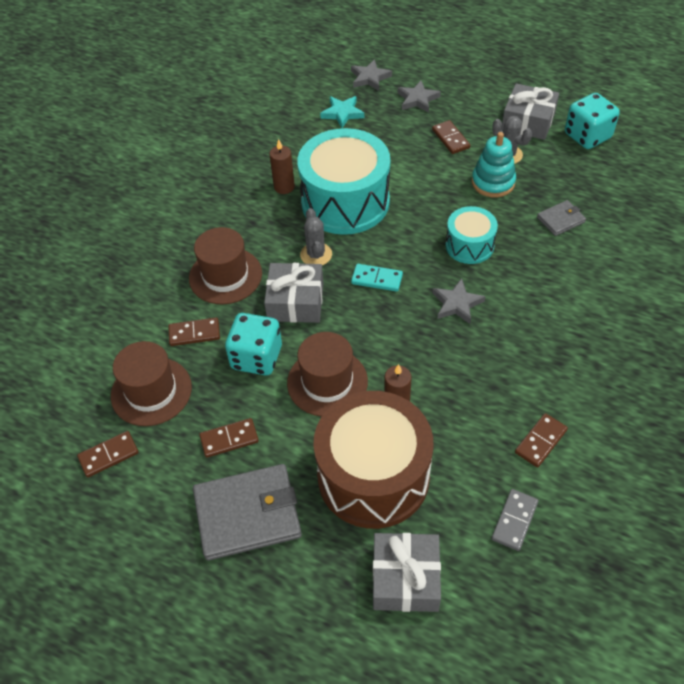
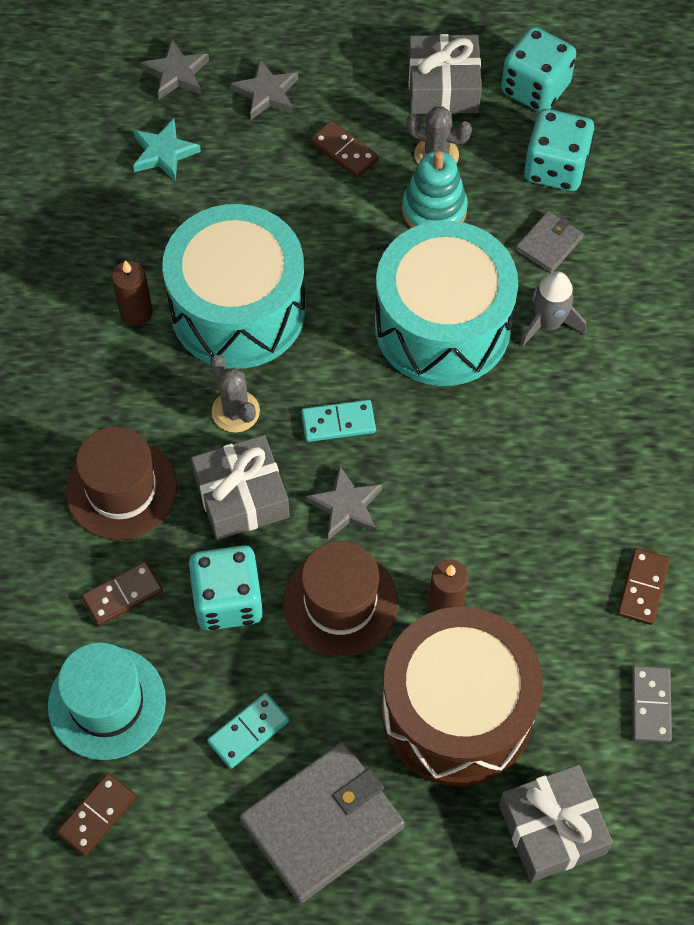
camera: 25 degrees left, 10 degrees up
(151, 391) = (107, 703): brown hat -> turquoise hat
(229, 439) = (248, 732): brown domino -> turquoise domino
(457, 304) = (462, 424): grey star -> grey star (346, 506)
(469, 245) = (442, 326): turquoise drum -> turquoise drum, size x1.91
(541, 263) = (548, 323): none -> grey rocket
(583, 180) = (555, 168): none -> turquoise dice

